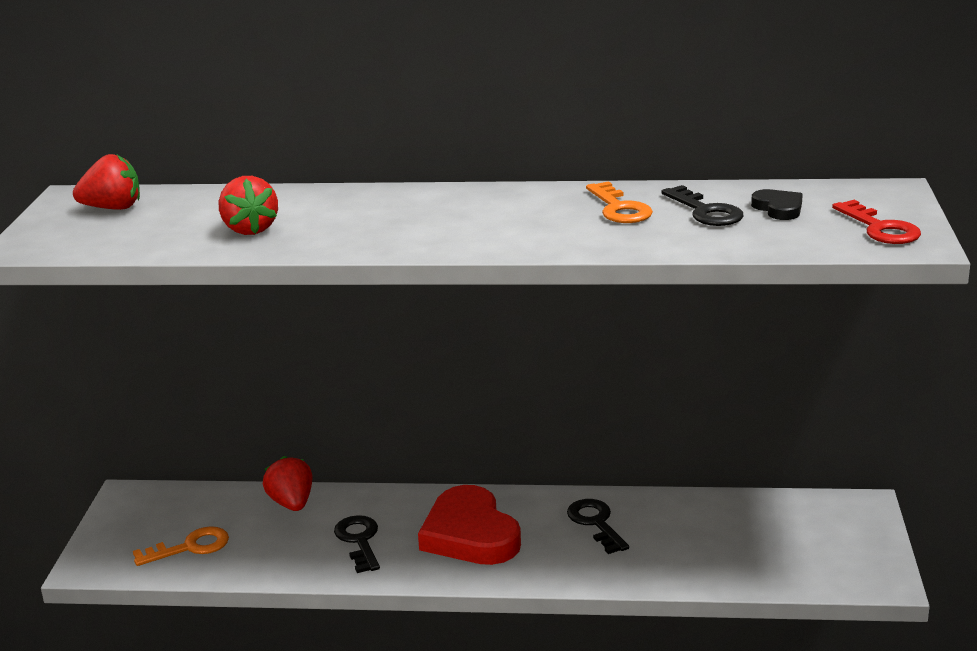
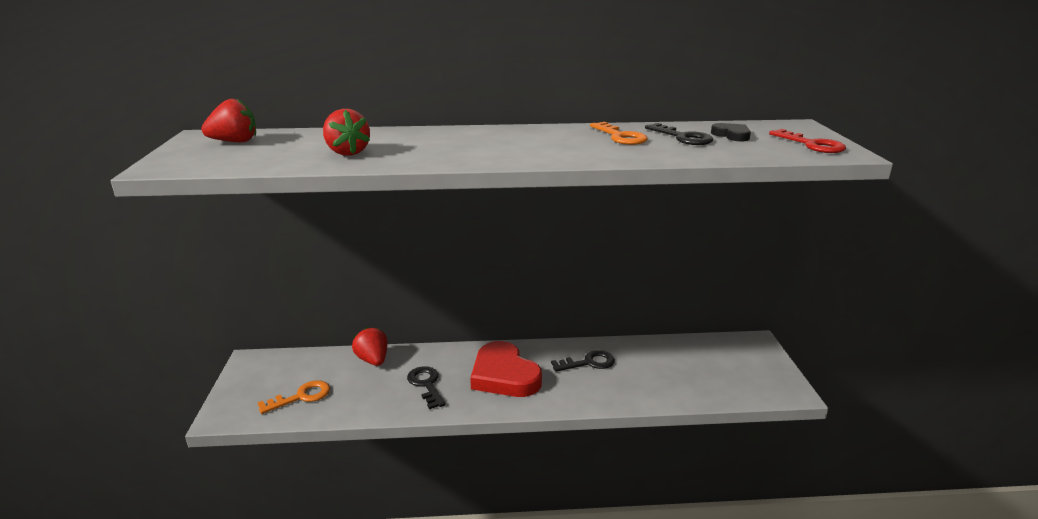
camera: 10 degrees left, 0 degrees up
(596, 523) = (588, 363): black key -> black key turned 105 degrees clockwise

